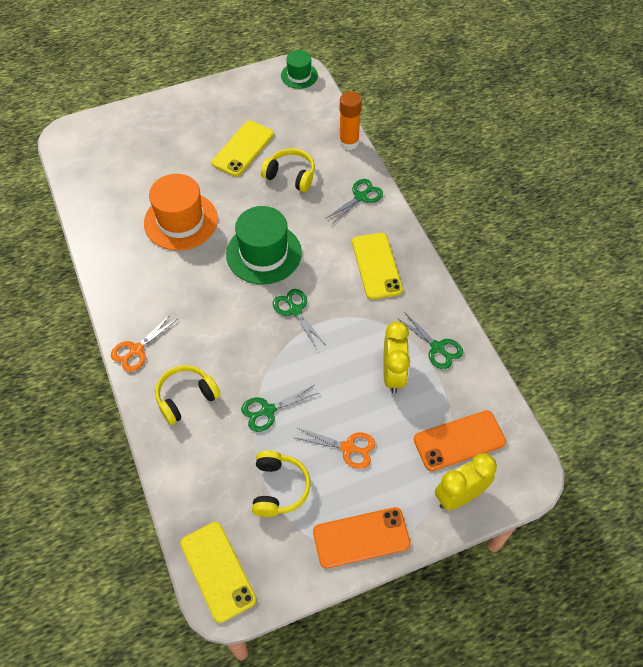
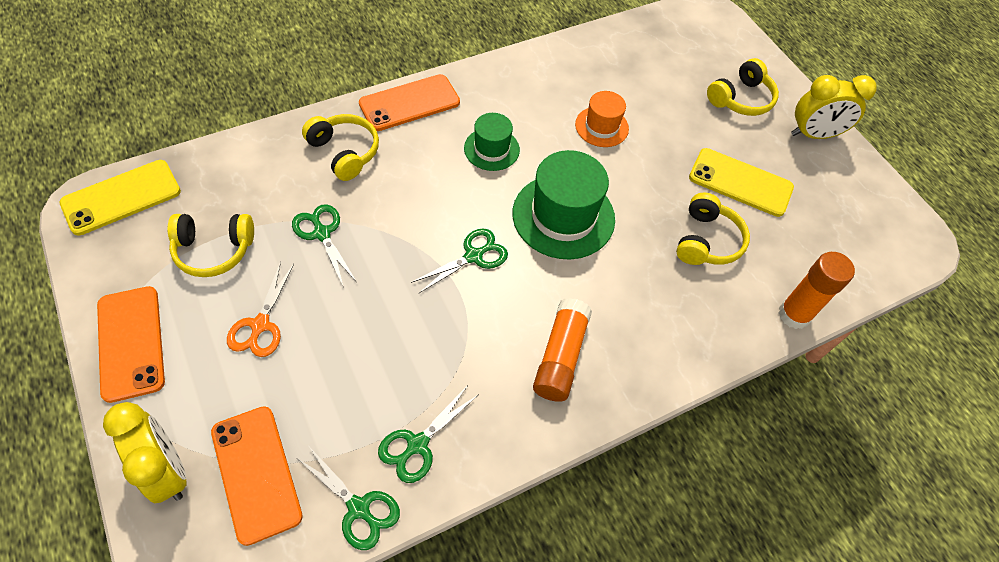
camera: 80 degrees right, 0 degrees up
(136, 350) = (409, 103): orange scissors -> orange phone
(164, 133) = (741, 99): none -> yellow headphones
(181, 221) = (601, 126): orange hat -> orange hat, size x0.57
(299, 75) = (909, 243): green hat -> green hat (491, 149)
(360, 197) = (688, 333): green scissors -> green scissors (358, 508)
(376, 266) = (560, 357): yellow phone -> orange glue stick
(393, 374) = (371, 381): yellow clock -> yellow clock (814, 135)

